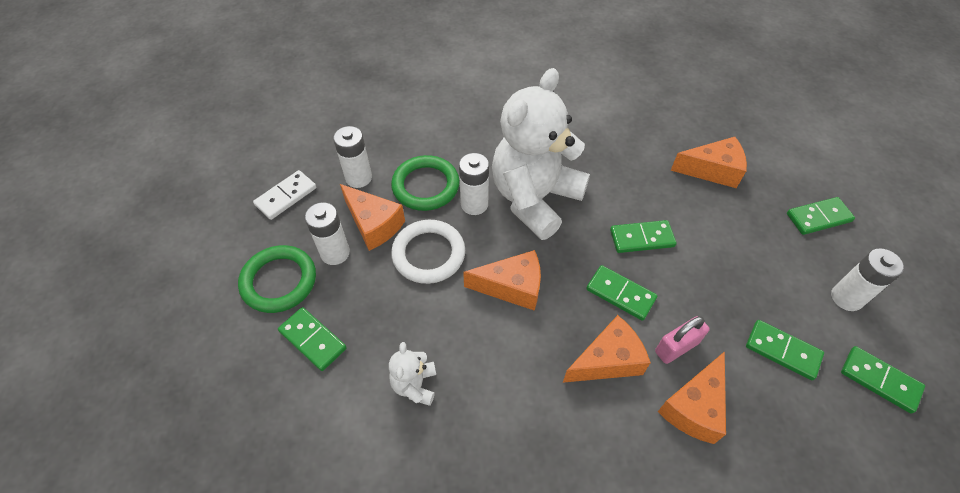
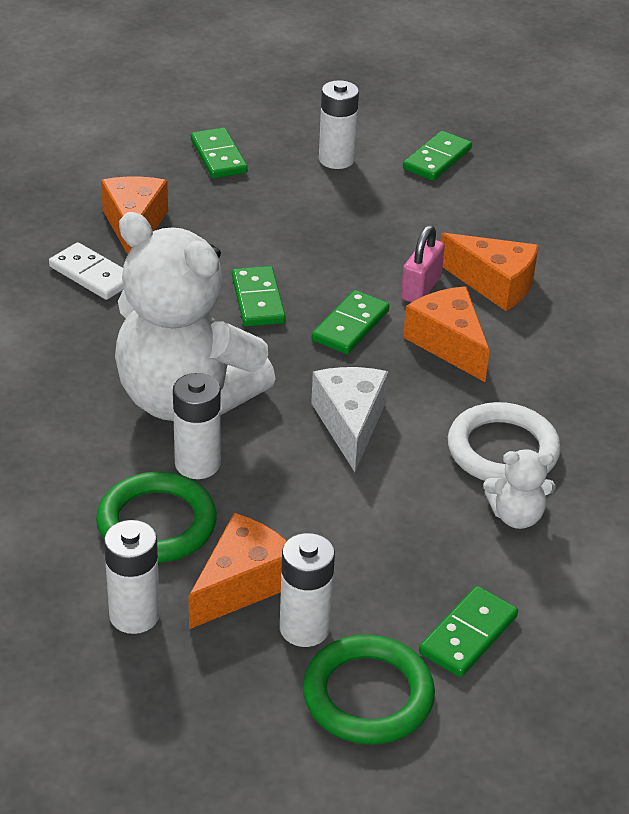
camera: 95 degrees left, 15 degrees down
(286, 196) = (179, 718): white domino -> white domino (92, 275)
(428, 254) = (299, 513): white ring -> white ring (502, 450)
(512, 287) = (350, 424): orange cheese -> white cheese
(676, 347) = (421, 288): pink padlock -> pink padlock turned 60 degrees clockwise
(782, 351) = (412, 214): green domino -> none

